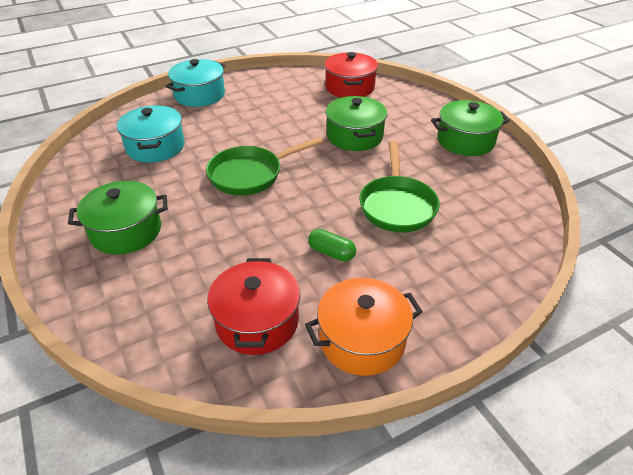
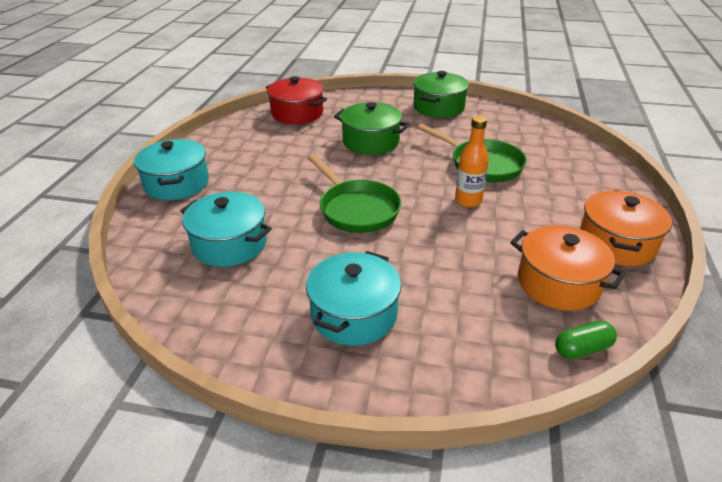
camera: 50 degrees left, 5 degrees down
(126, 231) = (354, 314): green pot -> turquoise pot
(250, 174) = (356, 209): green pan -> green pan turned 45 degrees counterclockwise
(257, 321) = (558, 283): red pot -> orange pot
(327, 222) = (468, 201): none -> orange bottle
(331, 253) = (508, 215): green capsule -> green capsule (582, 349)

